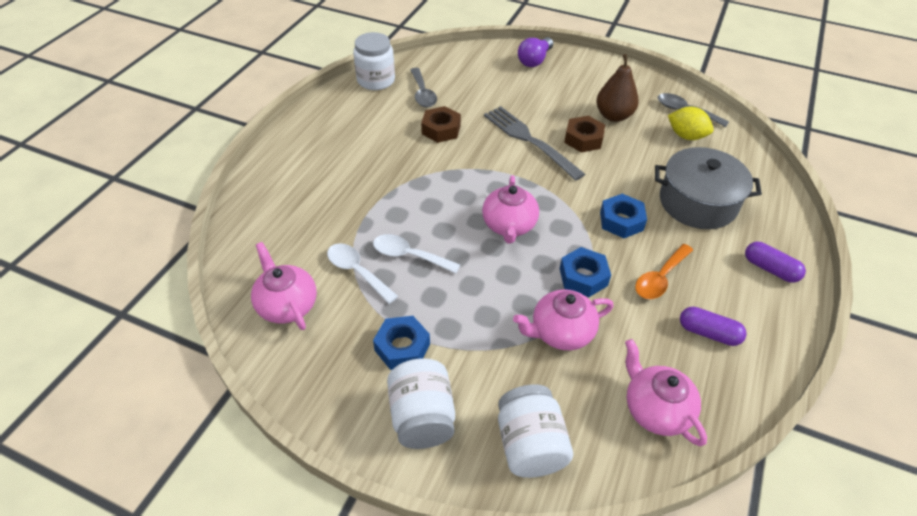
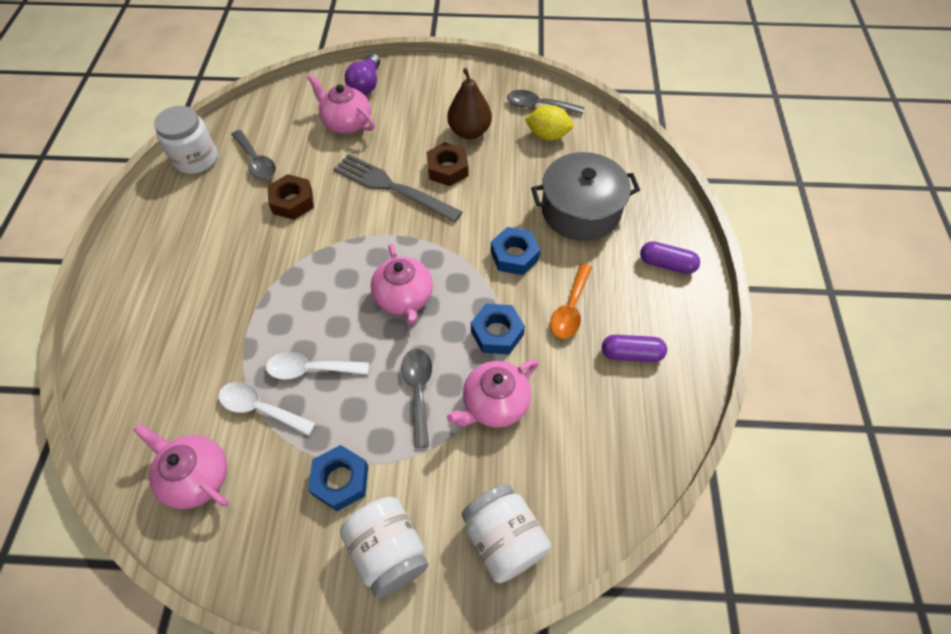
camera: 20 degrees left, 10 degrees up
(495, 300) = (418, 391): none -> grey spoon
(655, 409) = (607, 454): pink teapot -> pink teapot (346, 123)

